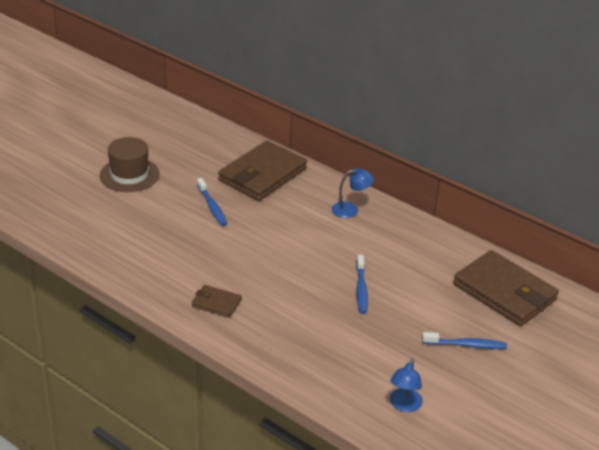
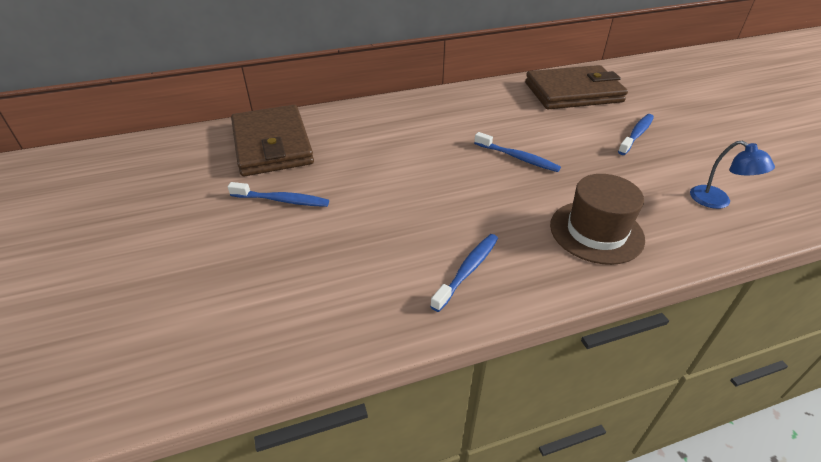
camera: 55 degrees left, 5 degrees up
(129, 175) = (129, 244): brown hat -> brown hat (596, 232)
(216, 303) = (467, 270): brown wallet -> blue toothbrush
(350, 210) = (390, 118): blue lamp -> none

